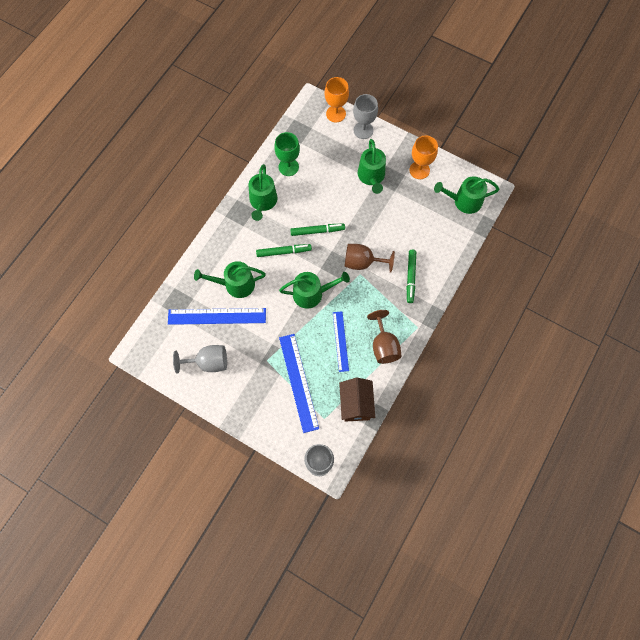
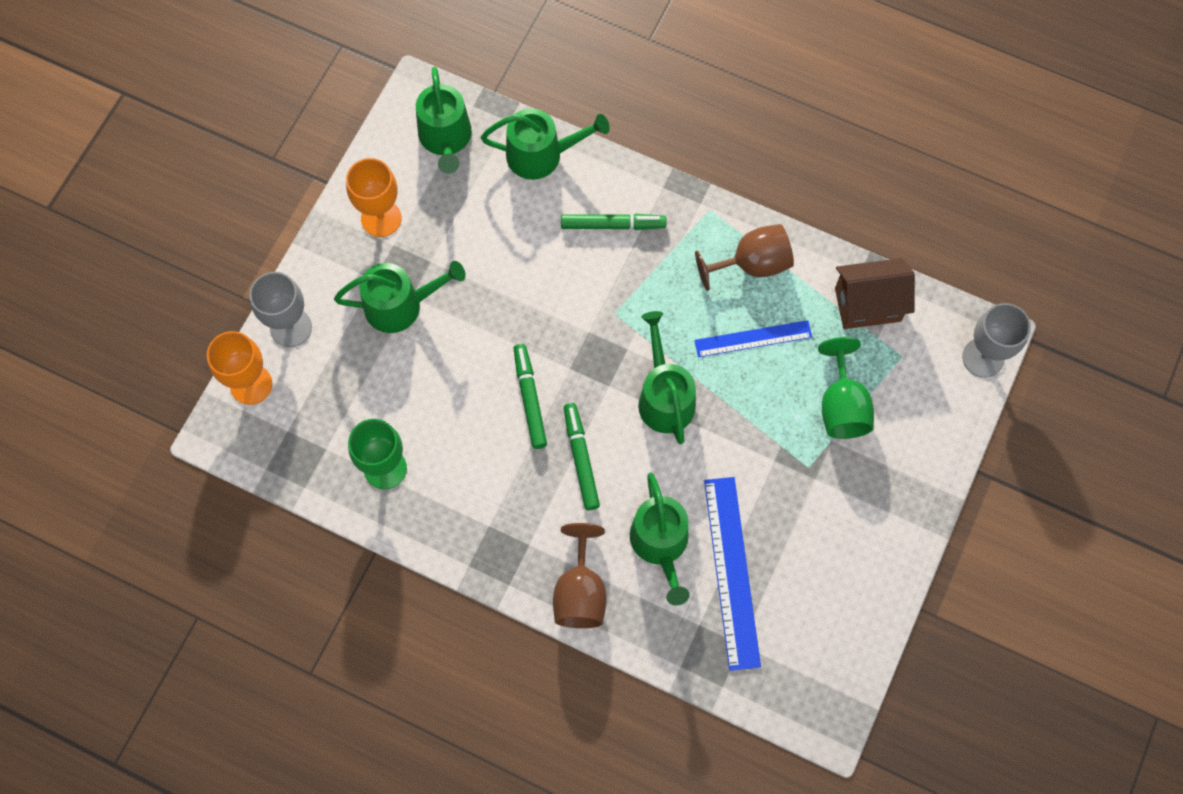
camera: 95 degrees left, 0 degrees up
(208, 362) = (827, 575): grey goblet -> none
(263, 202) = (471, 512): green watering can -> green watering can (541, 155)
(298, 382) = (842, 406): blue ruler -> green goblet
(362, 262) = (590, 310): brown goblet -> brown goblet (580, 592)

